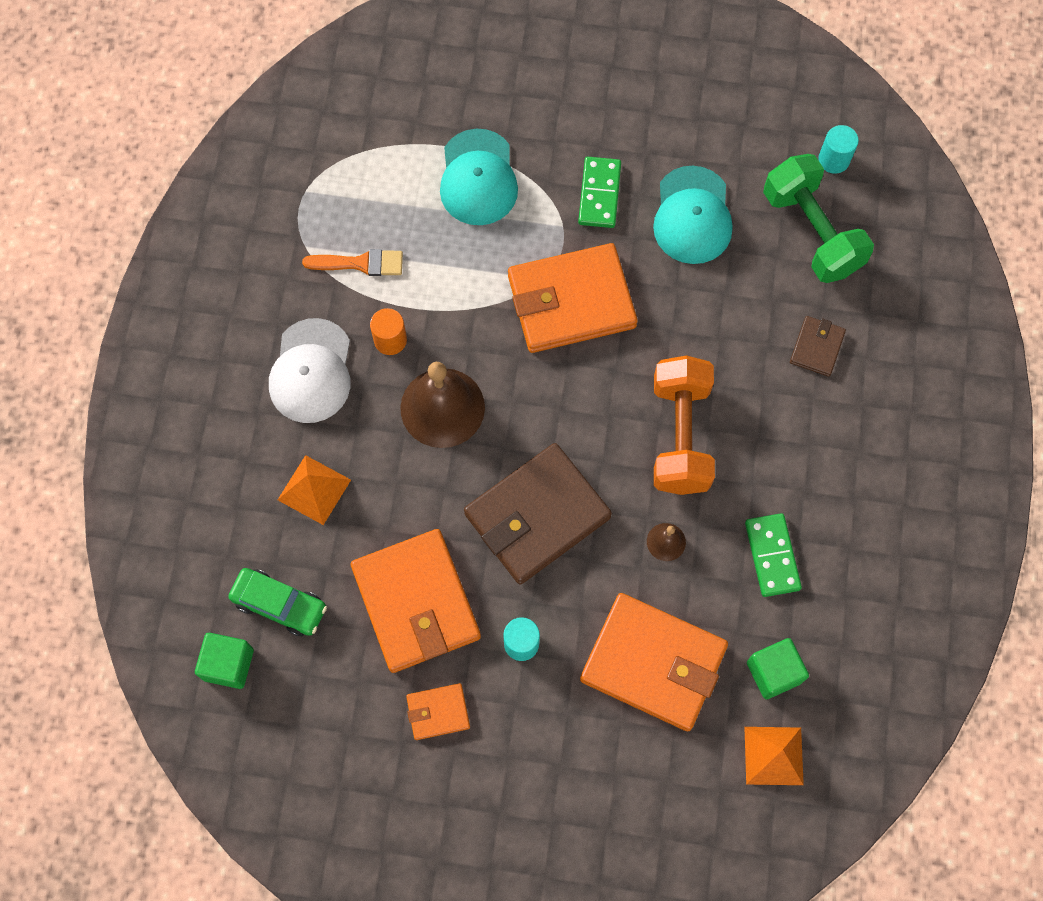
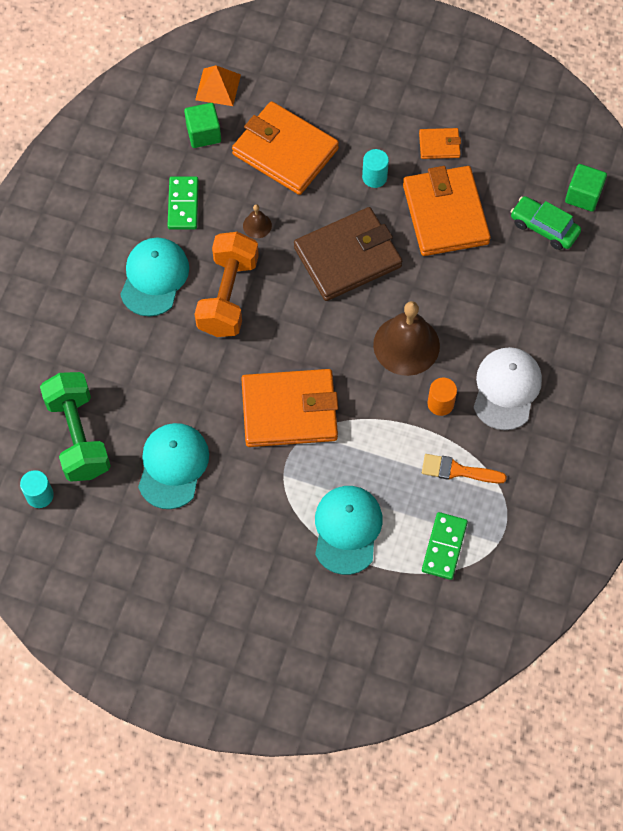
camera: 170 degrees left, 5 degrees down
(314, 489) = (512, 301): orange pyramid -> none
(599, 194) = (246, 498): green domino -> green domino (444, 547)
(780, 444) = (154, 278): none -> turquoise cap
(816, 347) = (104, 343): brown wallet -> none

